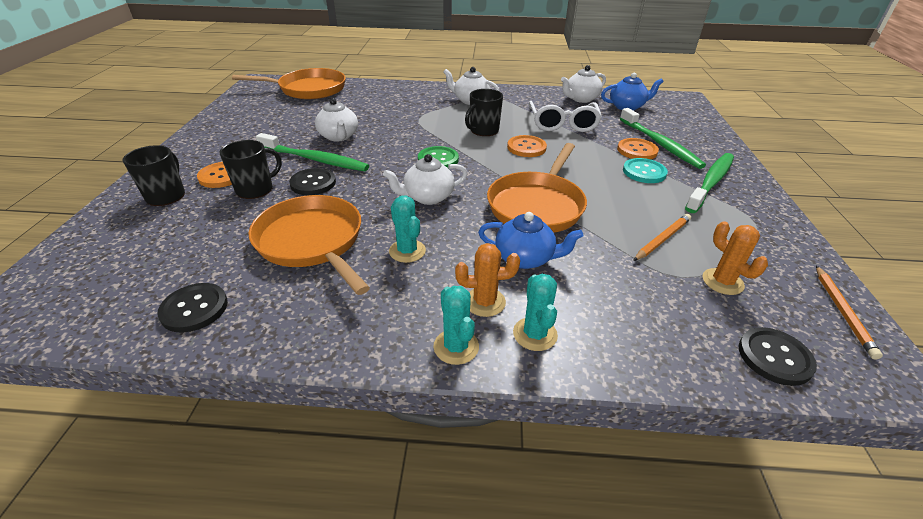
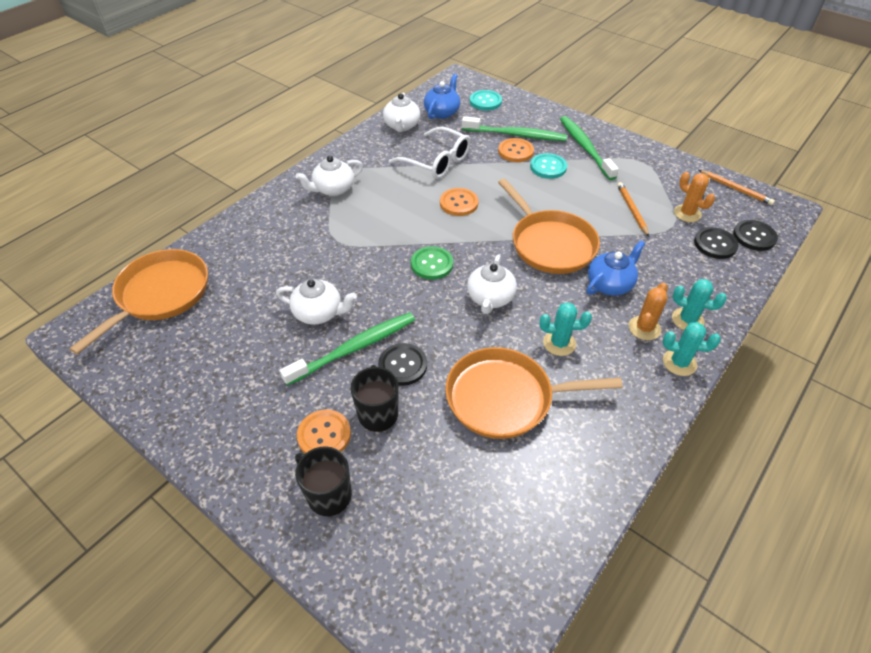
camera: 55 degrees left, 10 degrees up
(194, 309) = (552, 506): black button -> black button (715, 244)
(483, 130) = (404, 211): black mug -> none
(677, 118) = (485, 101): none -> turquoise button
(722, 282) = (687, 213): orange cactus -> orange cactus turned 45 degrees clockwise

